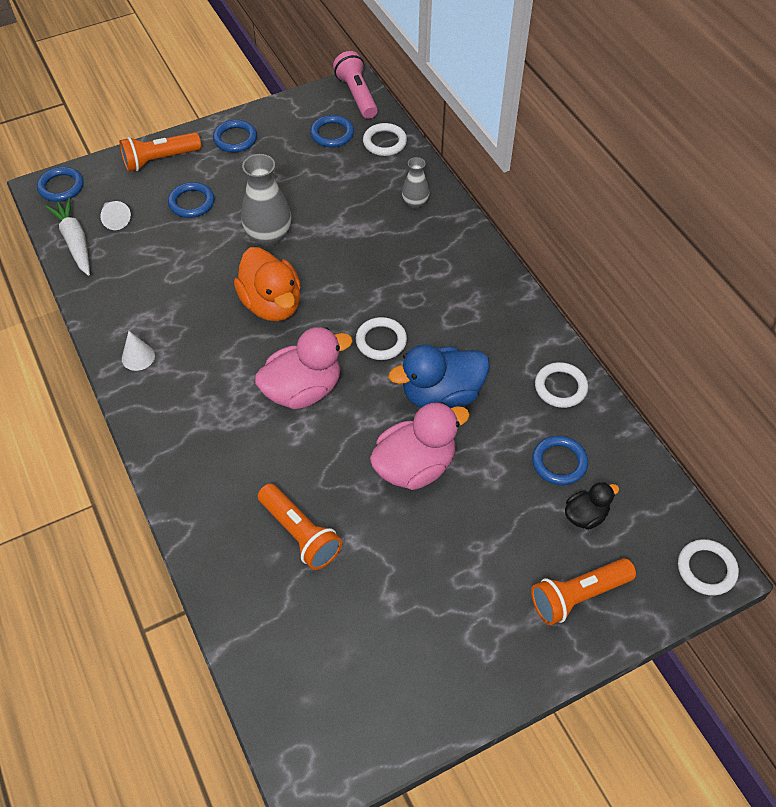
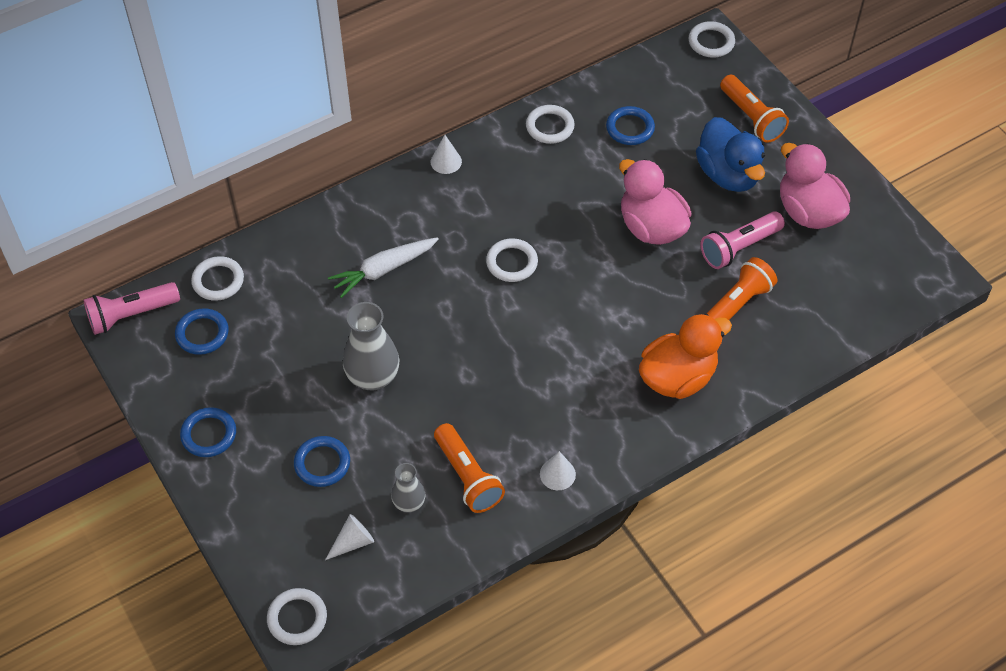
camera: 95 degrees left, 0 degrees up
(61, 187) = (297, 618): blue ring -> white ring
(75, 242) = (393, 578): white carrot -> white carrot (384, 270)
(159, 160) = (247, 513): orange flashlight -> orange flashlight (468, 477)
(272, 304) = (472, 361): orange duck -> orange duck (677, 377)
(303, 390) = (580, 321): pink duck -> pink duck (808, 212)
(378, 549) = (739, 248): none -> pink flashlight
(415, 203) = (317, 246): grey vase -> grey vase (409, 503)
(441, 395) = (570, 212): blue duck -> blue duck (728, 174)
(513, 297) = (446, 161): none -> white cone
(585, 515) = (678, 112): black duck -> none

